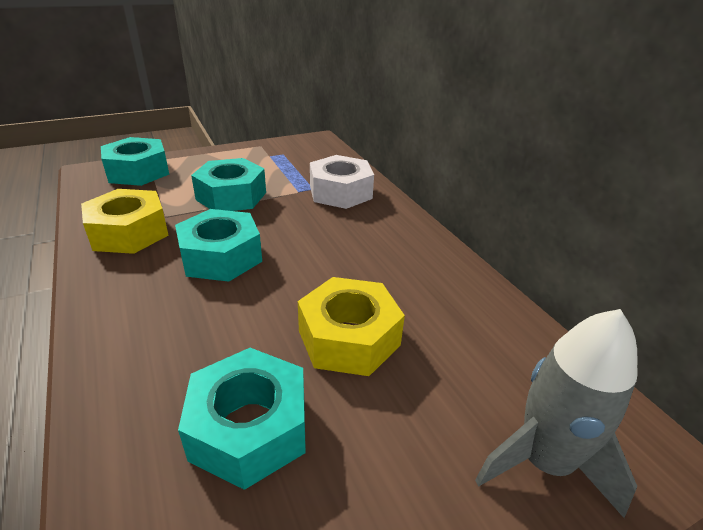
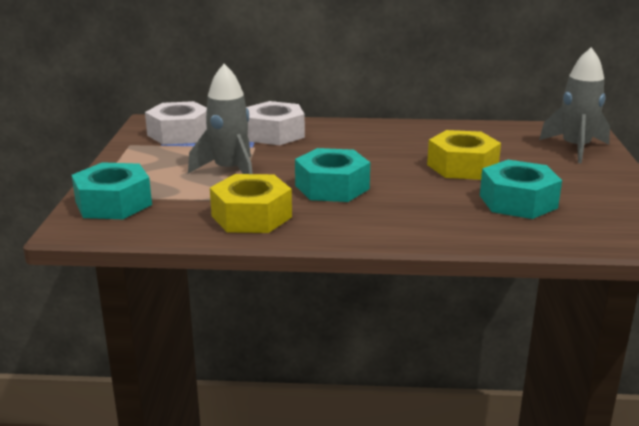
camera: 60 degrees left, 10 degrees down
(231, 196) = (229, 171): turquoise nut -> grey rocket
(300, 155) = (179, 134): none -> white nut

